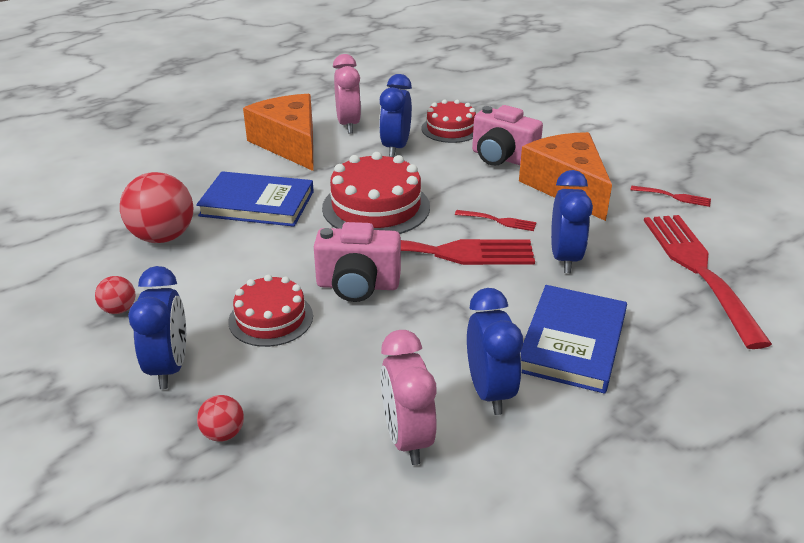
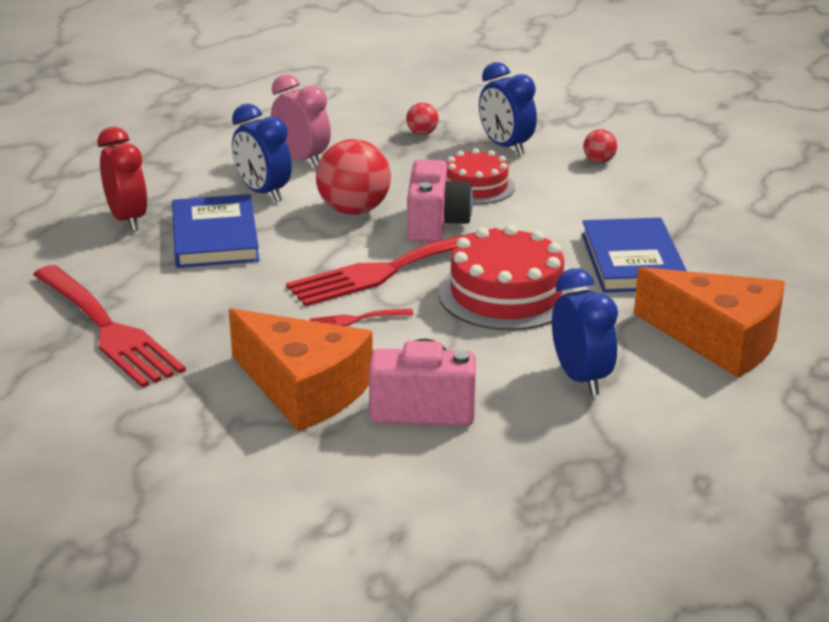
camera: 150 degrees right, 5 degrees down
(163, 237) = (663, 210): red ball -> red ball (354, 210)
(257, 203) = (632, 261): blue book -> blue book turned 75 degrees counterclockwise
(348, 125) = (695, 396): pink clock -> none
(358, 285) = (435, 224): pink camera -> pink camera turned 120 degrees clockwise
(450, 129) = (544, 439): red cake -> none
(564, 258) = (258, 301): blue clock -> none
(661, 402) = (127, 220): none -> red clock
(674, 196) = (153, 419): red fork -> none

